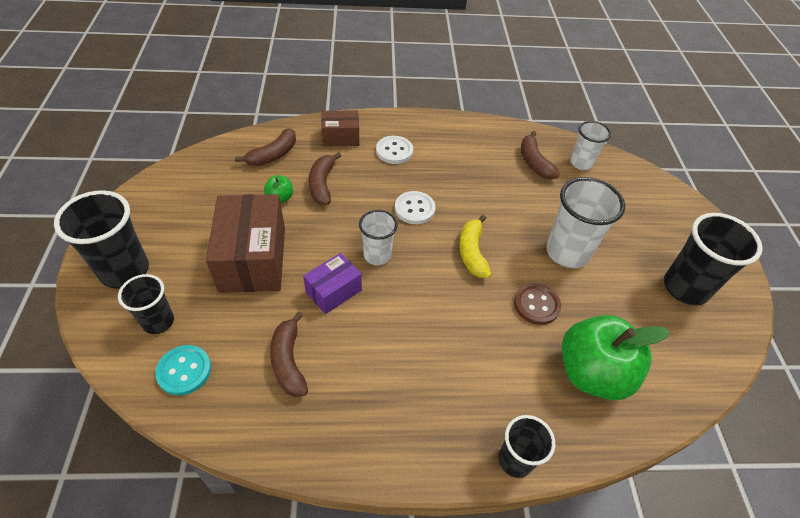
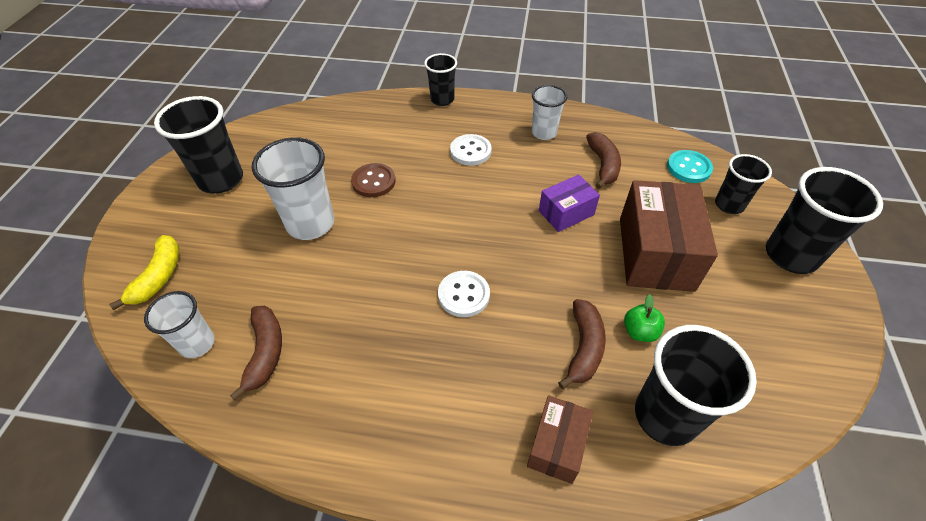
camera: 165 degrees left, 0 degrees up
(273, 155) = (665, 416): brown banana -> black cup
(340, 137) = (557, 445): brown box -> brown box turned 75 degrees counterclockwise
(377, 255) = (518, 243): white cup -> white cup (544, 133)
(394, 151) = (471, 401): white button -> white button (470, 151)
(472, 252) = (413, 235): yellow banana -> yellow banana (159, 276)
(592, 373) = (358, 133): green apple -> none

